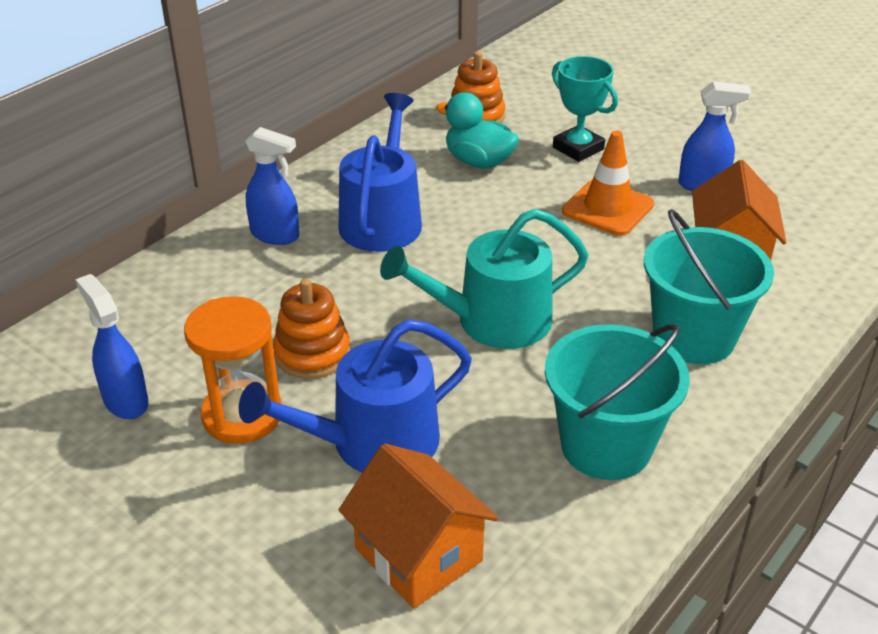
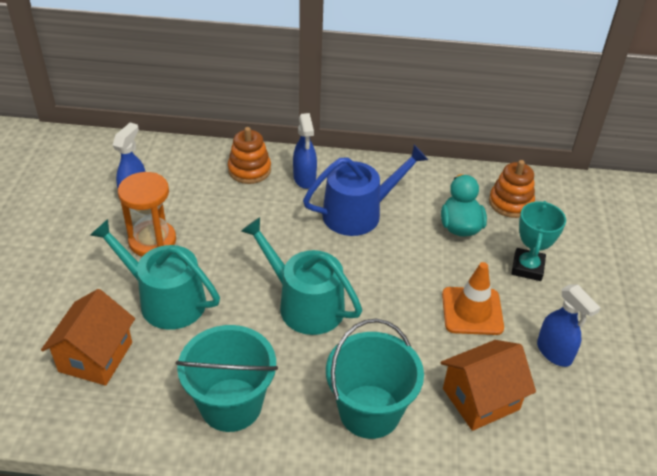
camera: 55 degrees right, 5 degrees up
(312, 353) = (217, 243): orange stacking toy -> orange stacking toy (249, 170)
(372, 443) = (165, 300): blue watering can -> turquoise watering can

